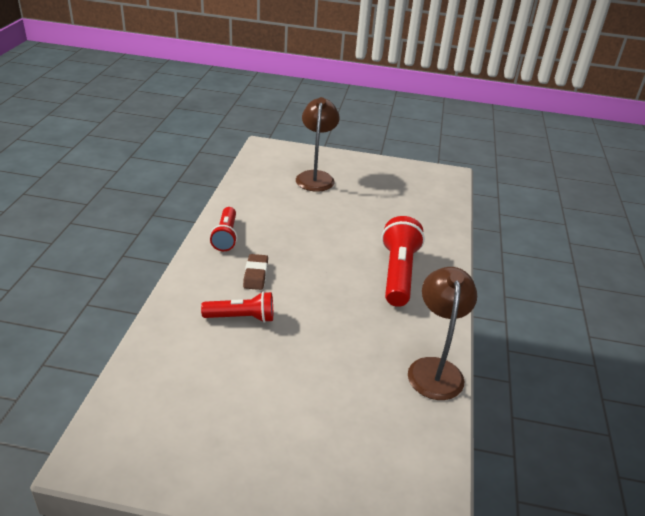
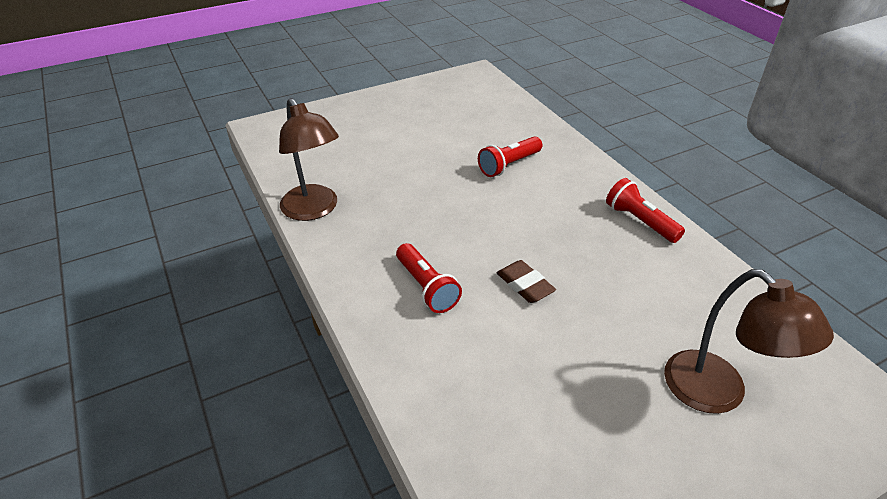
camera: 145 degrees right, 5 degrees up
(255, 275) = (553, 202): brown eraser -> brown eraser (525, 285)
(398, 273) = (426, 287): red flashlight -> red flashlight, size x0.63

